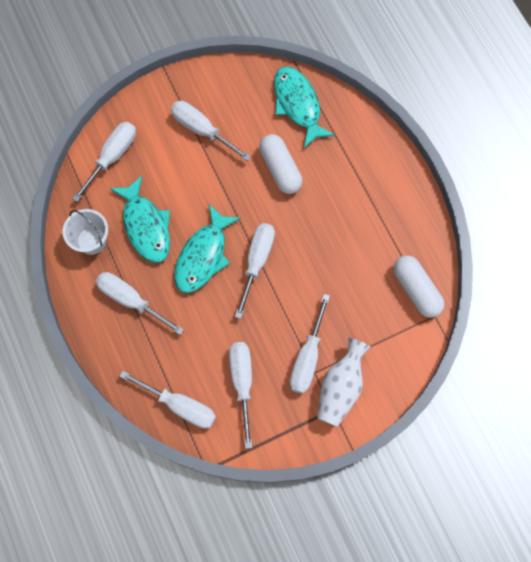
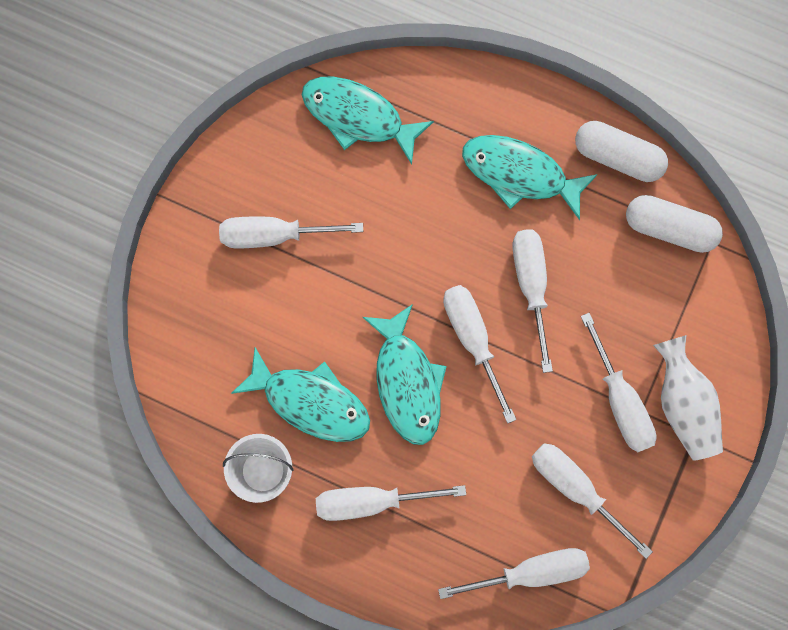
camera: 40 degrees left, 5 degrees up
(112, 157) = (197, 352): white screwdriver -> white screwdriver (531, 286)
(280, 169) = (404, 210): white capsule -> white capsule (617, 157)
(358, 198) = (519, 174): none -> turquoise fish

